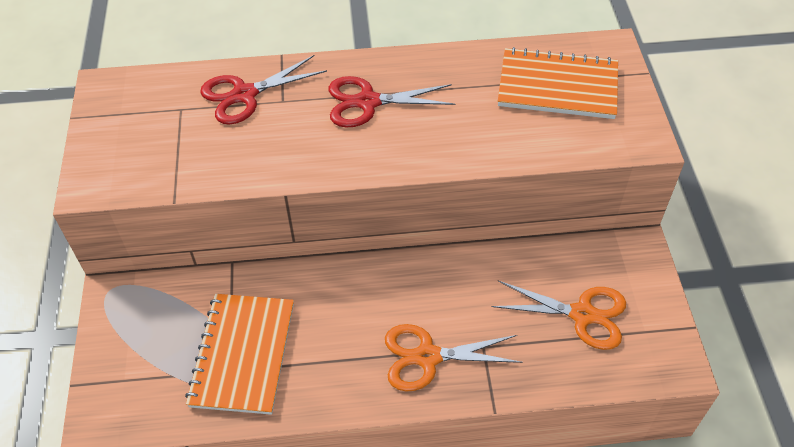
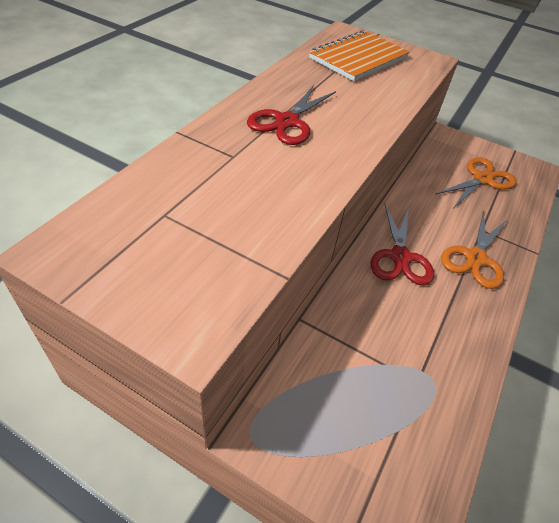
camera: 60 degrees left, 5 degrees down
(243, 354) = (407, 363): orange notebook -> none
(245, 95) = (199, 170): red scissors -> red scissors (400, 257)

